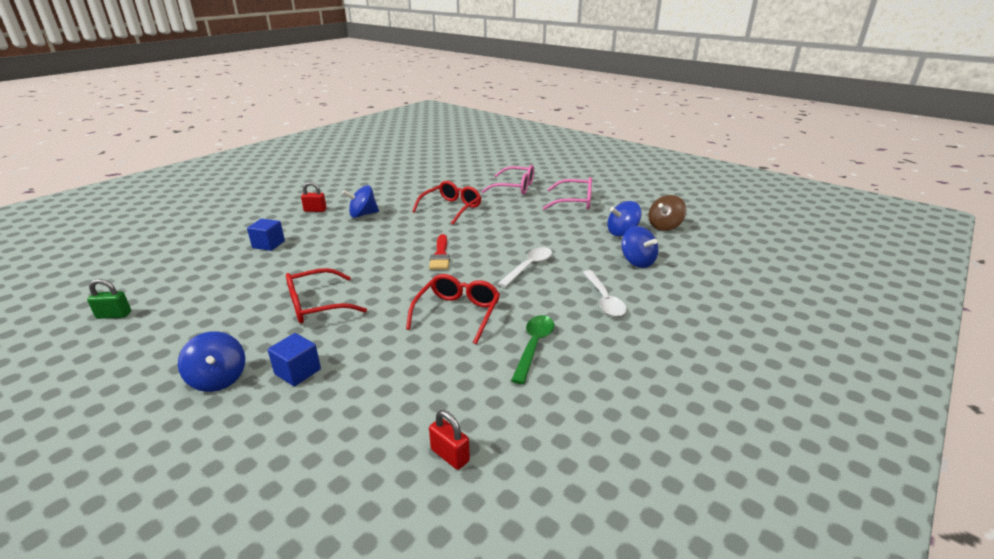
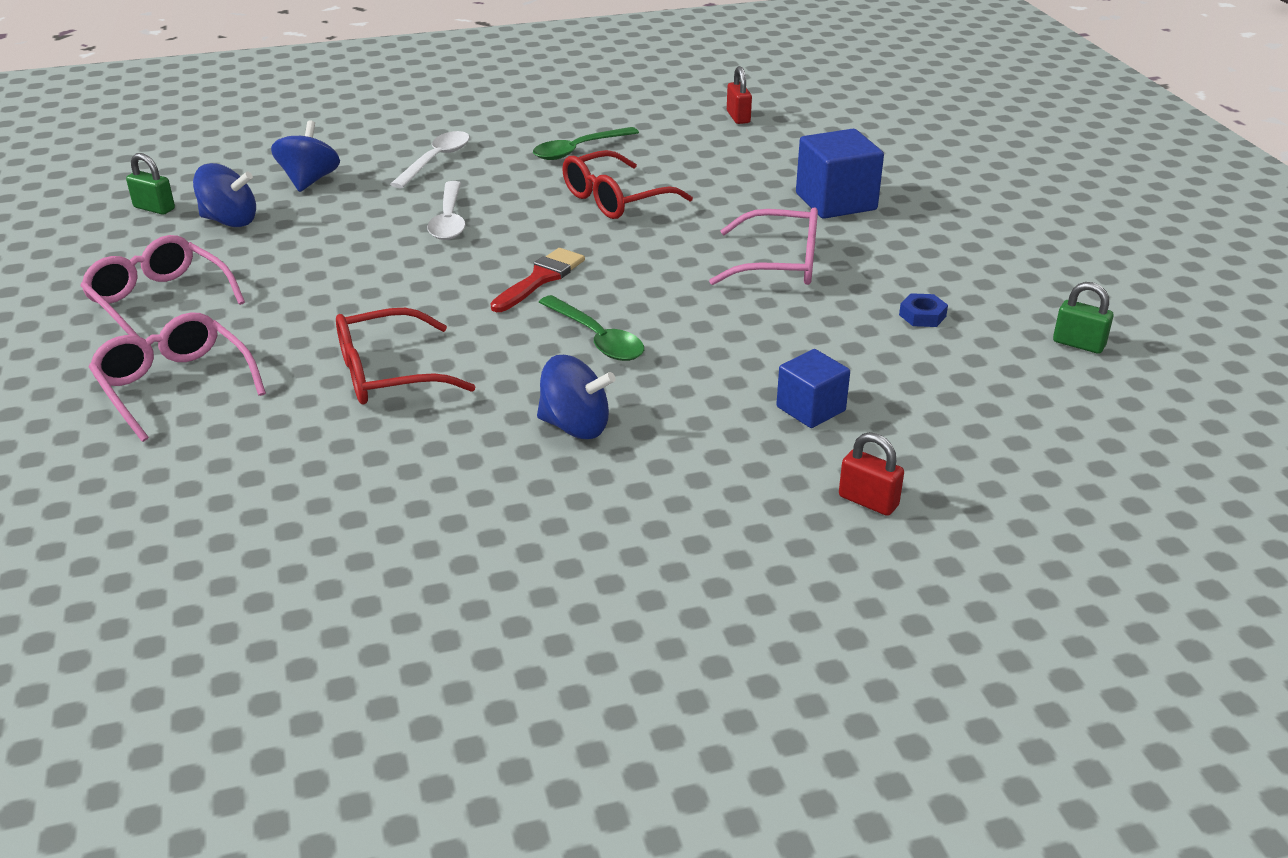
camera: 145 degrees left, 5 degrees up
(216, 302) = (922, 315): none -> blue nut
(218, 379) = (923, 220): blue spinning top -> none
(297, 372) = (836, 202): blue cube -> blue cube, size x1.59
(315, 210) = (665, 486): red padlock -> red padlock (868, 501)
(317, 305) = (779, 264): red glasses -> pink glasses
(384, 241) = (597, 338): none -> green spoon
(529, 267) = (449, 220): white spoon -> white spoon turned 75 degrees counterclockwise
(664, 226) = (154, 208): brown spinning top -> green padlock

